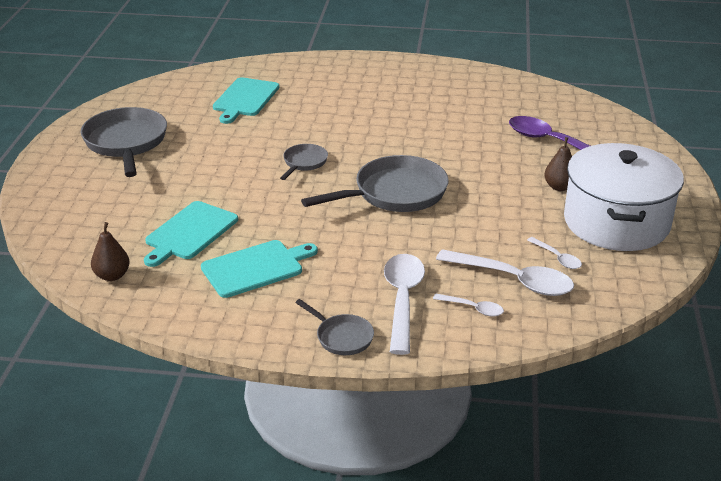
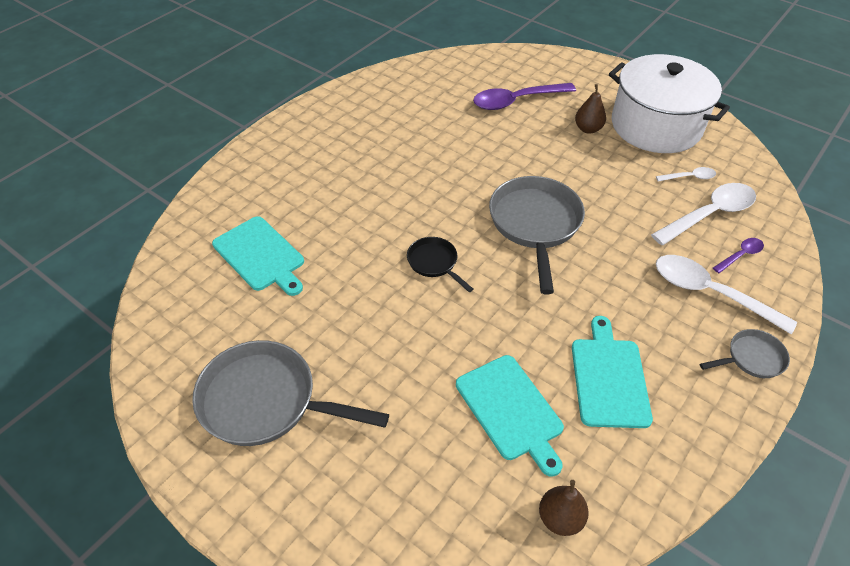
camera: 60 degrees left, 15 degrees up
(304, 163) = (434, 263): grey pan -> black pan
(473, 308) = (740, 255): white spoon -> purple spoon

